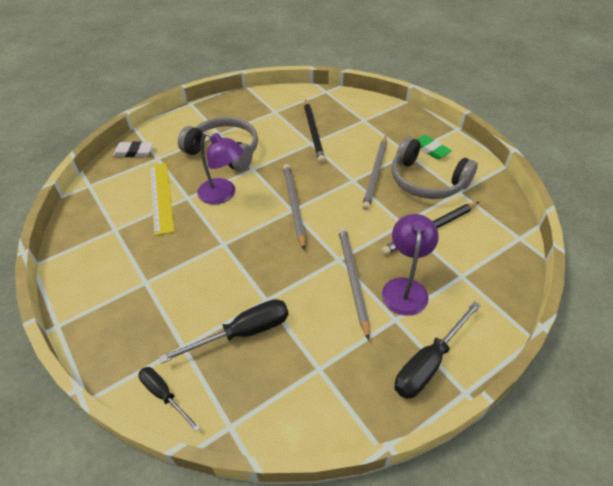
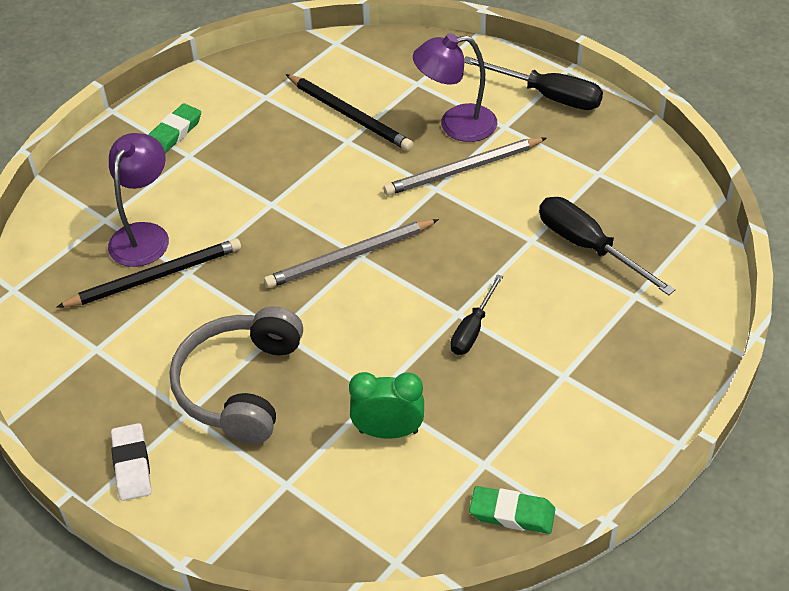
camera: 105 degrees left, 0 degrees up
(78, 232) = (512, 513): none -> green eraser
(134, 152) = (278, 533): white eraser -> white eraser (132, 465)
(161, 197) = (388, 432): yellow ruler -> green clock
(164, 395) = (701, 289): black screwdriver -> black screwdriver (472, 329)
(223, 195) = (354, 348): purple lamp -> purple lamp (144, 235)
(375, 173) = (249, 182): grey pencil -> none
(426, 181) = (251, 128): grey headphones -> none

